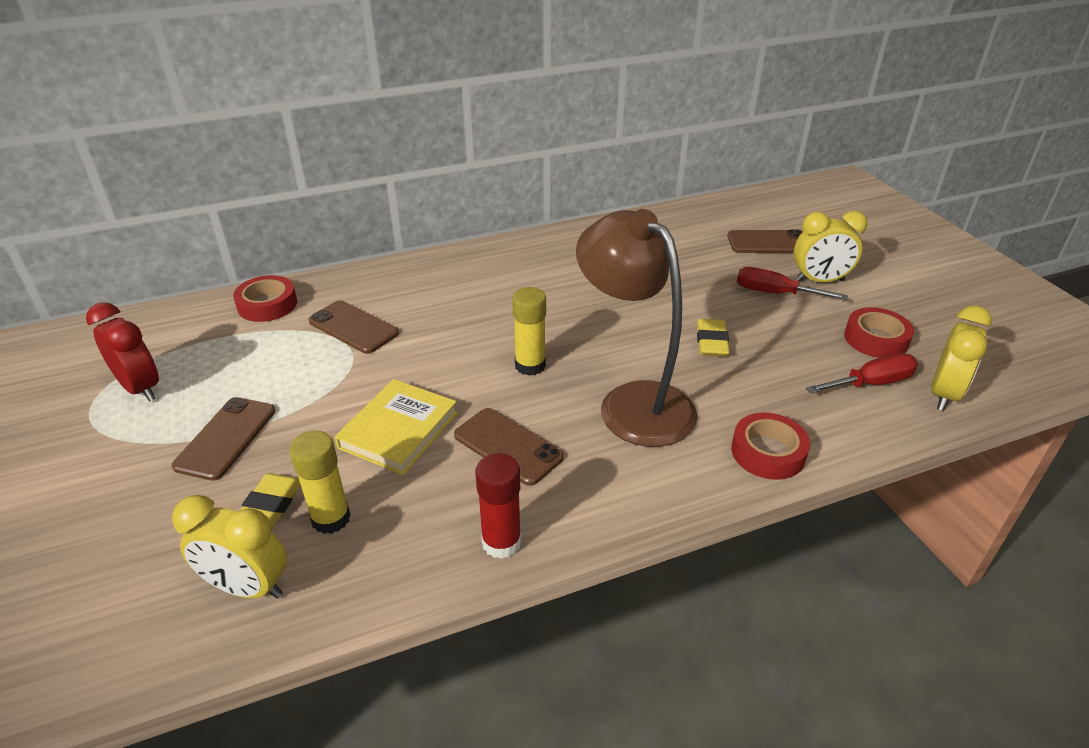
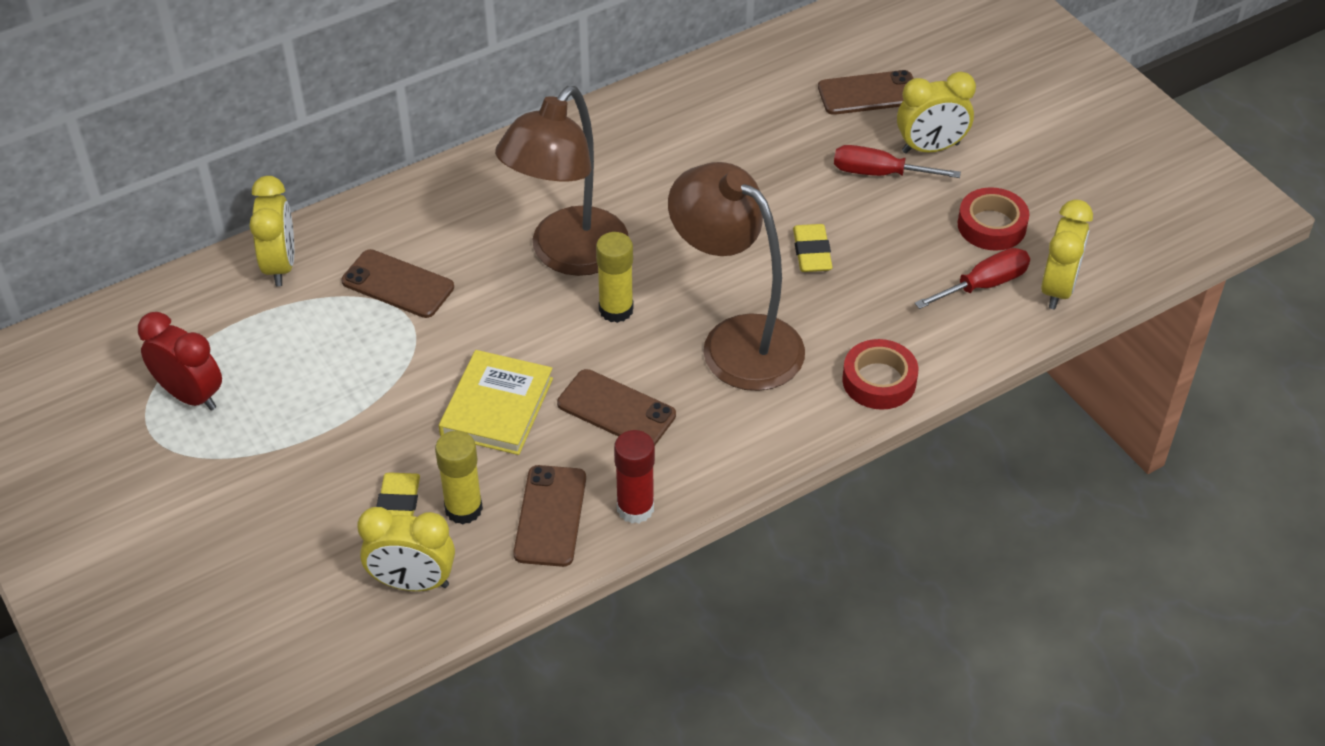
camera: 10 degrees left, 10 degrees up
(226, 438) = (317, 440): brown phone -> brown phone (550, 516)
(267, 305) = (280, 265): red tape -> yellow clock
(500, 322) = (568, 255): none -> brown lamp

